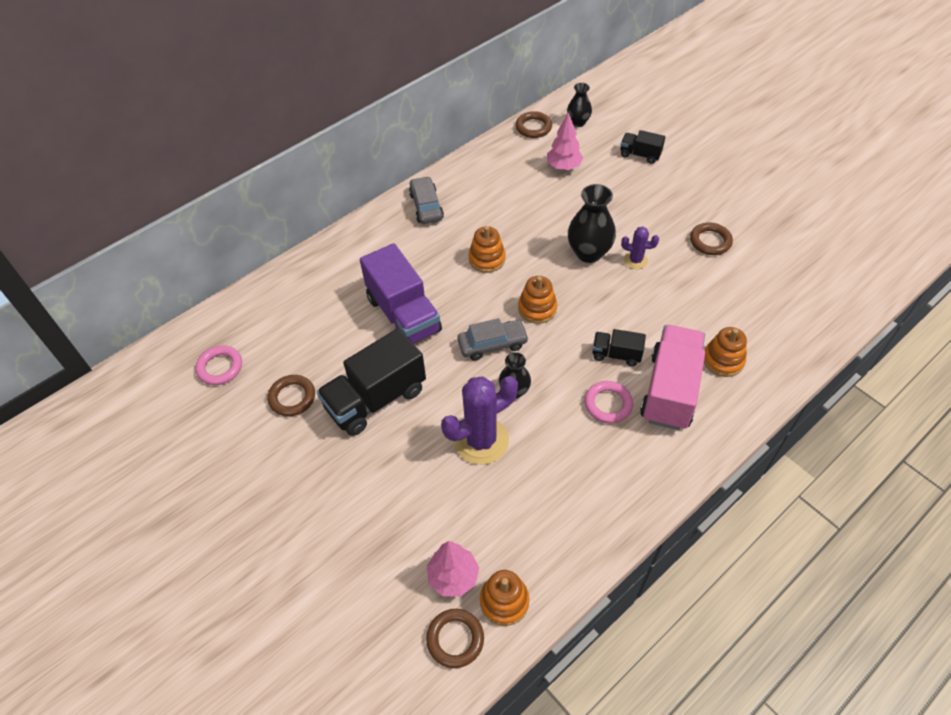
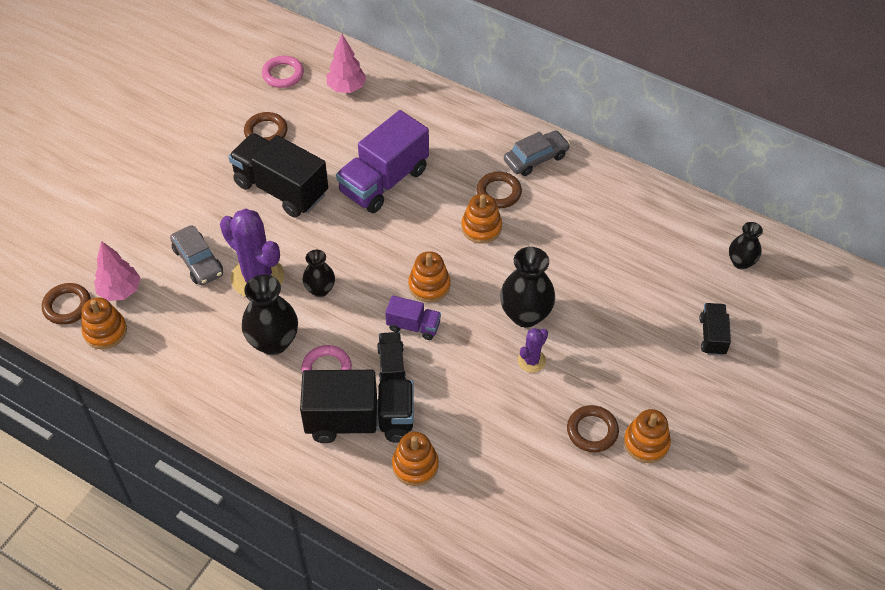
camera: 70 degrees right, 0 degrees up
(492, 344) = (371, 259): grey car -> grey car (198, 261)
(533, 127) = (709, 221): brown ring -> brown ring (498, 192)
(563, 167) = (654, 264): pink tree -> pink tree (346, 88)
(564, 441) = (273, 342): none -> black vase
(578, 329) = (413, 326): none -> purple truck
(635, 260) = (531, 361): purple cactus -> purple cactus turned 45 degrees clockwise
(670, 390) = (360, 421): pink truck -> black truck
(726, 214) = (646, 443): none -> orange stacking toy

